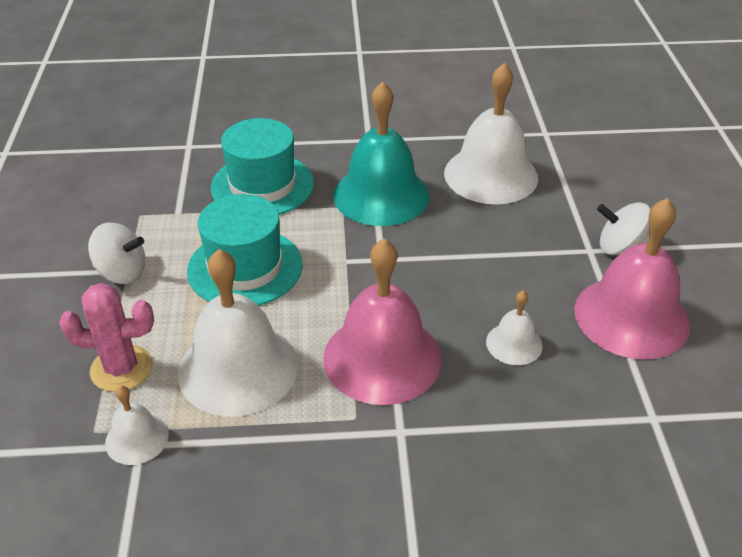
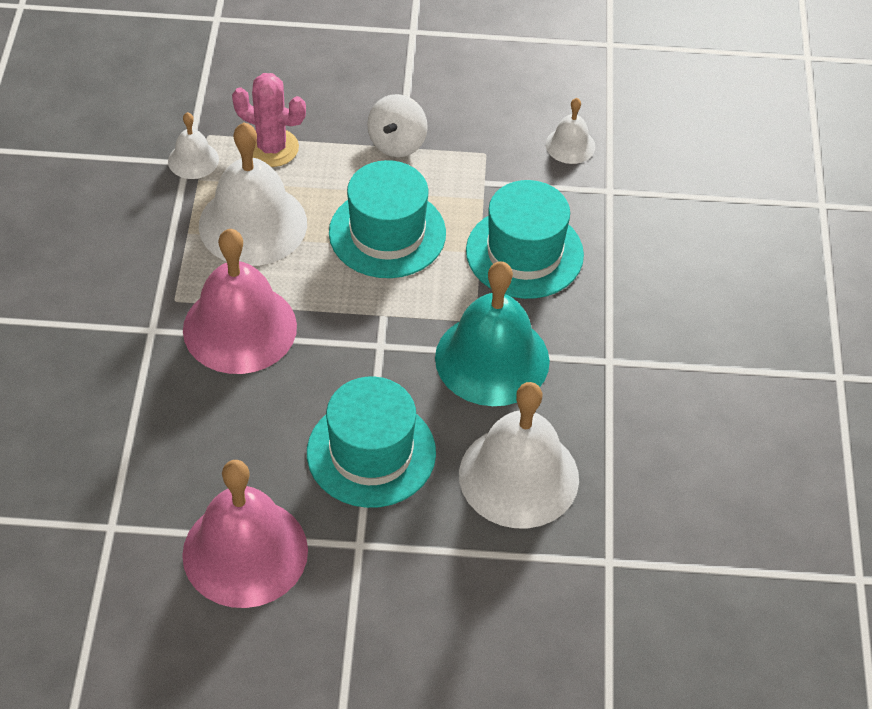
camera: 95 degrees right, 10 degrees up
(121, 368) = (272, 148): pink cactus -> pink cactus turned 75 degrees counterclockwise
(498, 252) = (371, 453): none -> turquoise hat
(514, 343) = (232, 436): white bell -> white bell (570, 145)
(620, 248) = (356, 577): white spinning top -> none

